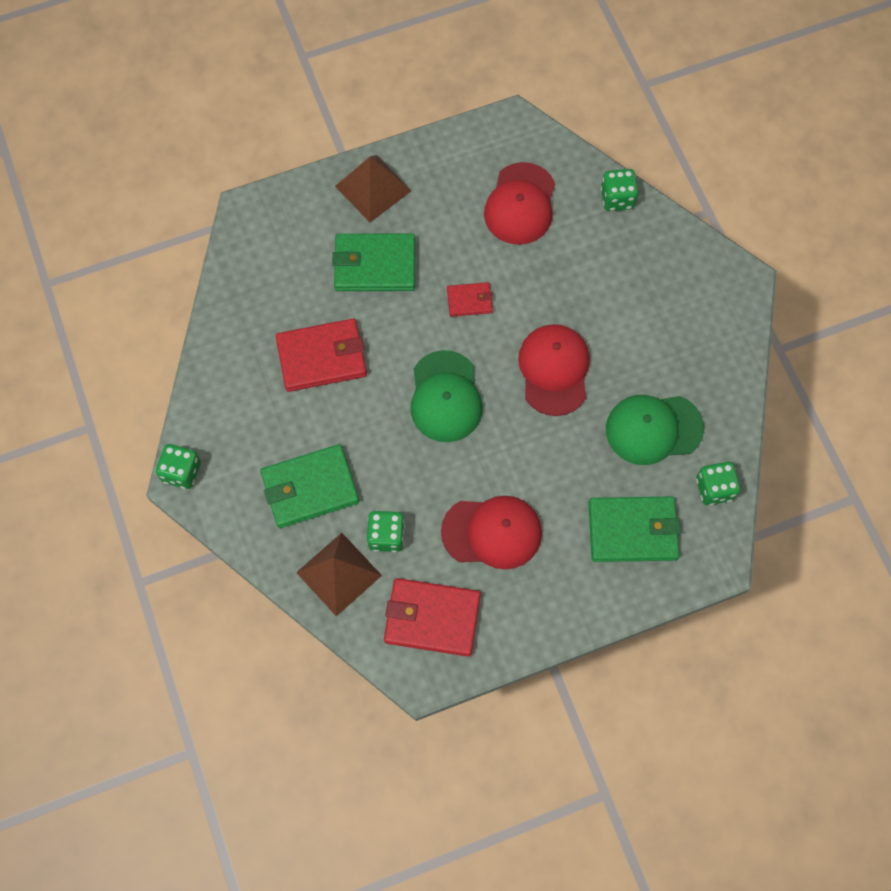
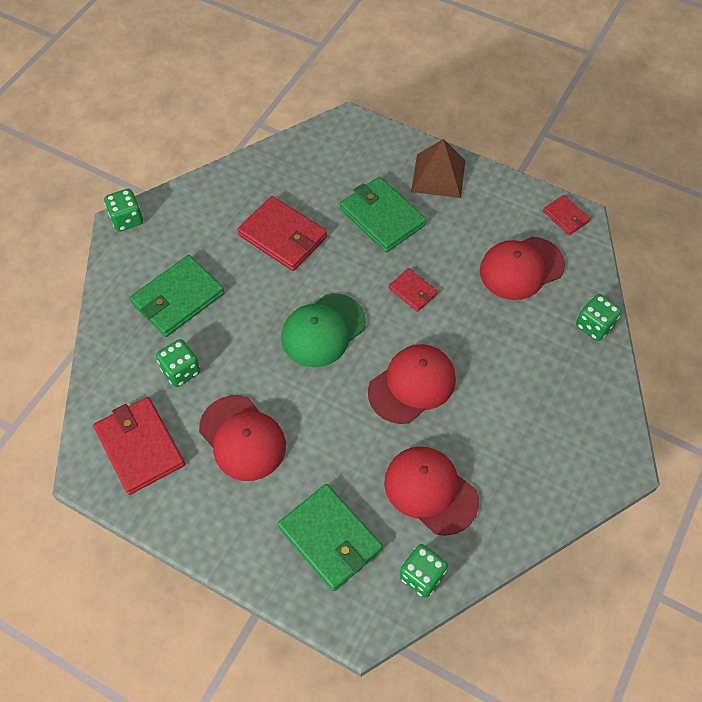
camera: 50 degrees right, 10 degrees down
(310, 488) = (178, 298): green wallet -> green wallet turned 75 degrees counterclockwise
(339, 573) = (127, 362): brown pyramid -> none
(502, 131) = (566, 216): none -> red wallet
(653, 429) = (430, 491): green cap -> red cap

